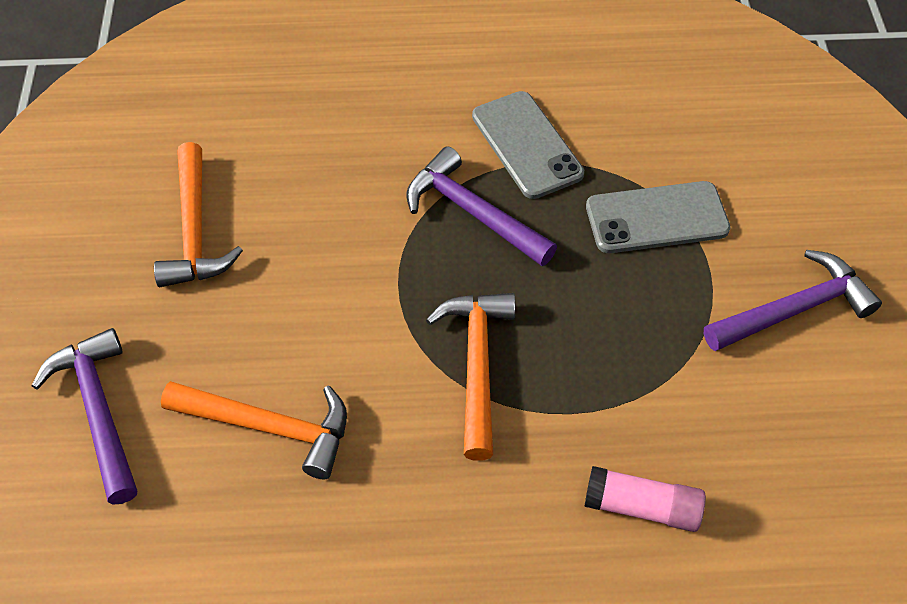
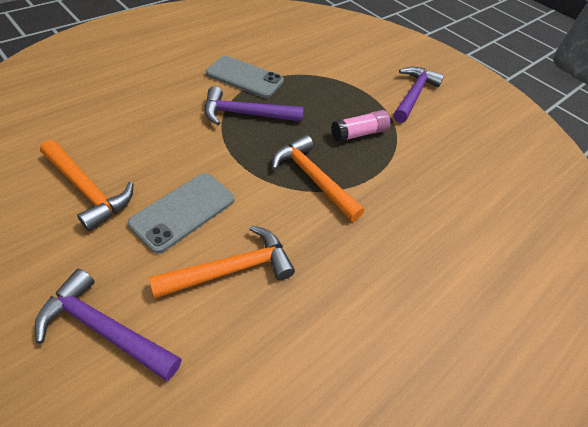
camera: 45 degrees left, 5 degrees down
(642, 507) = (440, 198): pink glue stick -> pink glue stick (359, 134)
(656, 218) = (329, 84): grey phone -> grey phone (183, 211)

